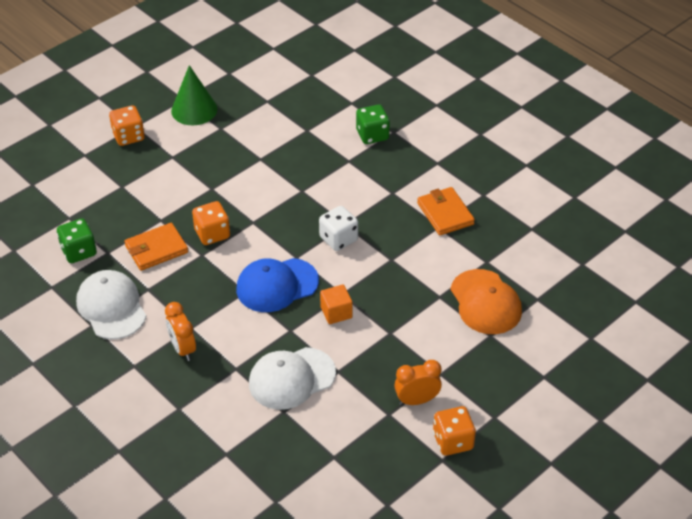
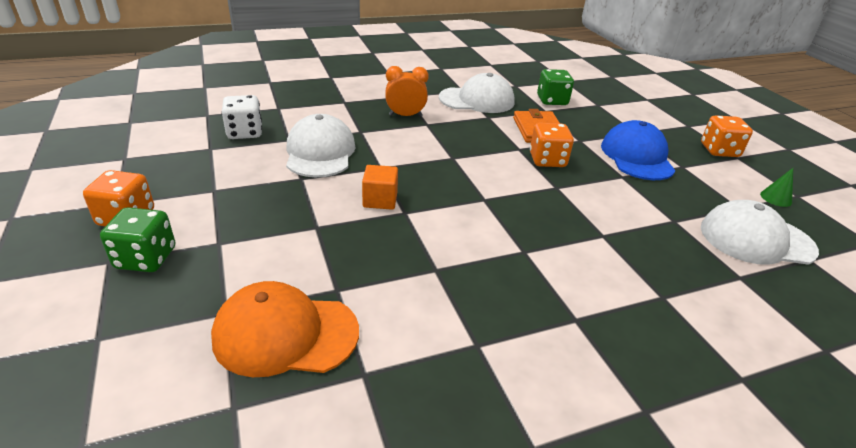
camera: 110 degrees right, 10 degrees down
(194, 110) = (776, 198): green cone -> green cone, size x0.48
(258, 122) = (756, 239): none -> white cap
(277, 285) = (448, 176): blue cap -> blue cap (637, 156)
(338, 239) = (498, 237): white dice -> white dice (245, 133)
(372, 135) = (731, 346): green dice -> green dice (146, 258)
(417, 400) = (206, 213): orange clock -> none
(445, 213) = (503, 365): orange wallet -> none

